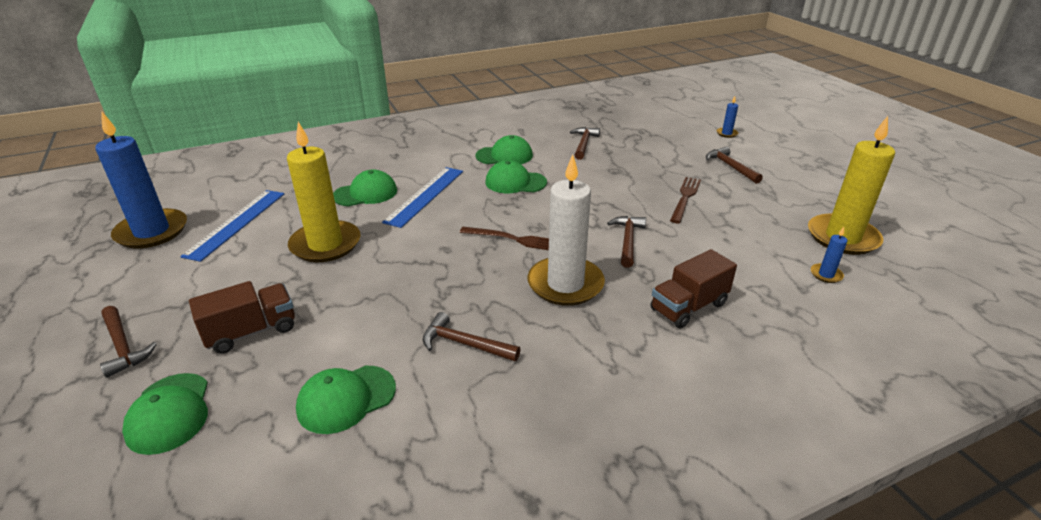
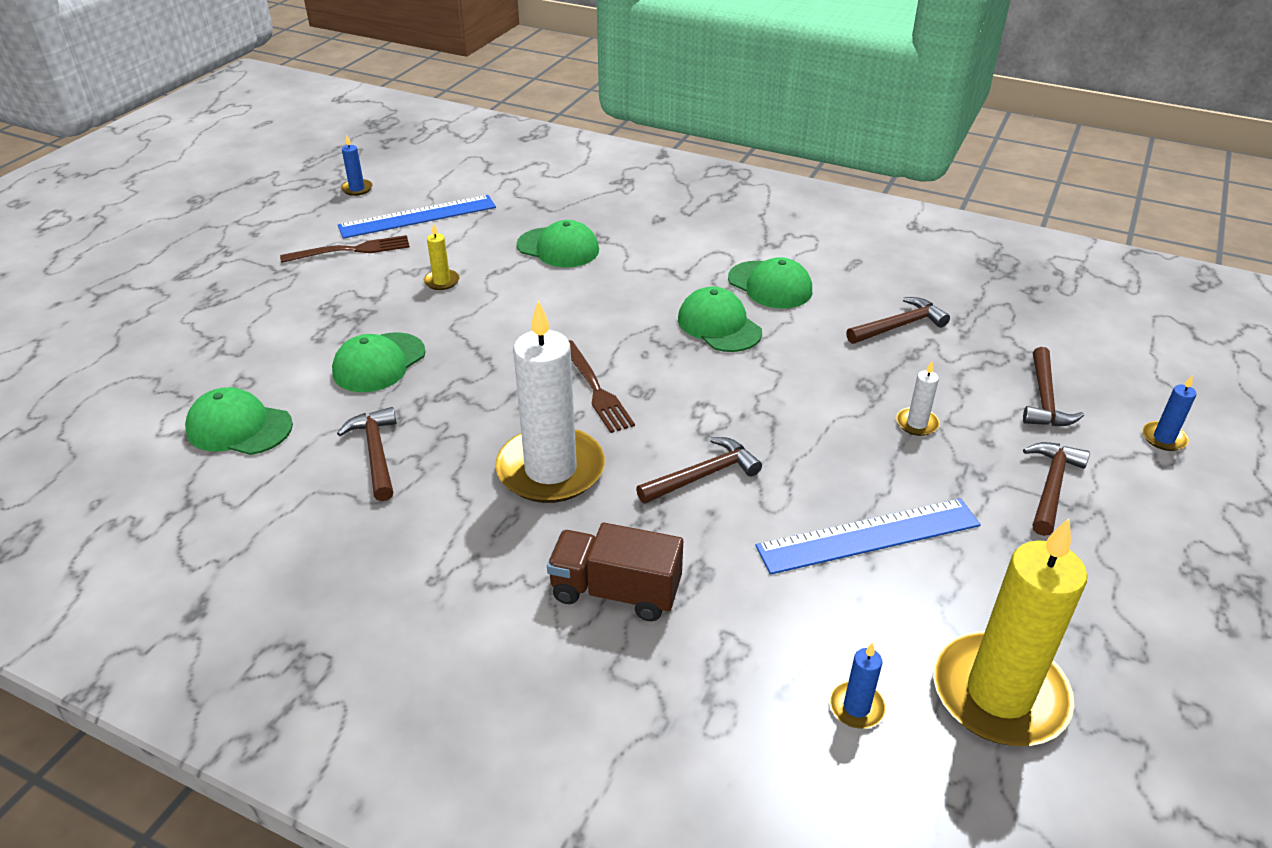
camera: 50 degrees right, 5 degrees up
(123, 346) = (205, 280): brown hammer -> brown hammer (1044, 398)
(152, 232) = (357, 189): blue candle -> blue candle, size x0.41
(169, 413) = (152, 351): green cap -> green cap (379, 363)
(251, 331) = (278, 325): brown truck -> none
(325, 244) = (442, 281): yellow candle -> yellow candle, size x0.41
(425, 196) = (604, 284): blue ruler -> blue ruler (869, 536)
(656, 173) = (917, 423): none -> white candle
(685, 198) = (884, 479): brown fork -> brown fork (351, 250)

